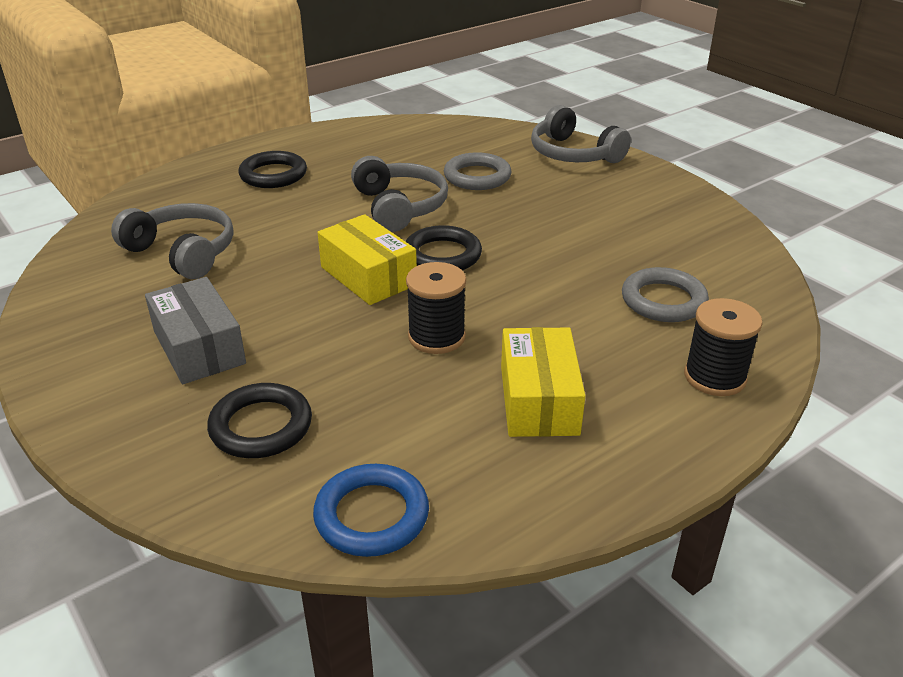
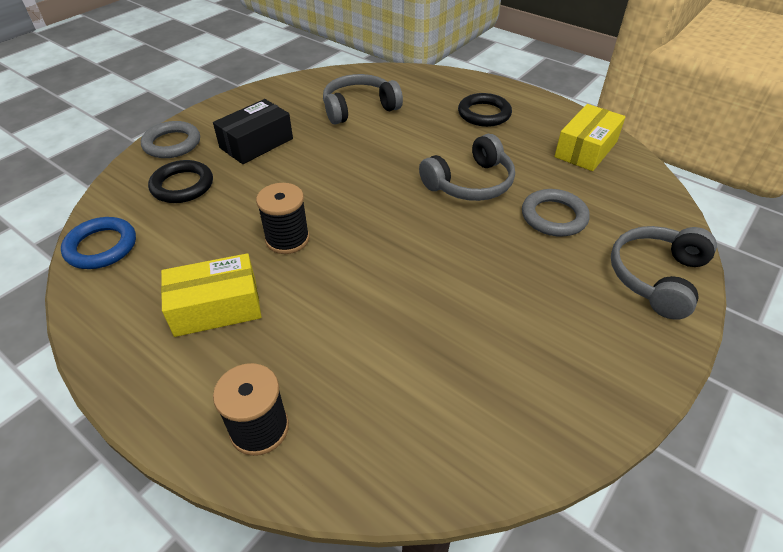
camera: 75 degrees right, 10 degrees up
(182, 252) = (359, 108): grey headphones -> grey headphones turned 135 degrees counterclockwise
(199, 347) = (256, 143): grey box -> black box
(368, 276) = (358, 190): yellow box -> yellow box (586, 149)
(442, 255) = (403, 221): black ring -> none
(663, 300) = (380, 380): grey ring -> grey ring (172, 144)

